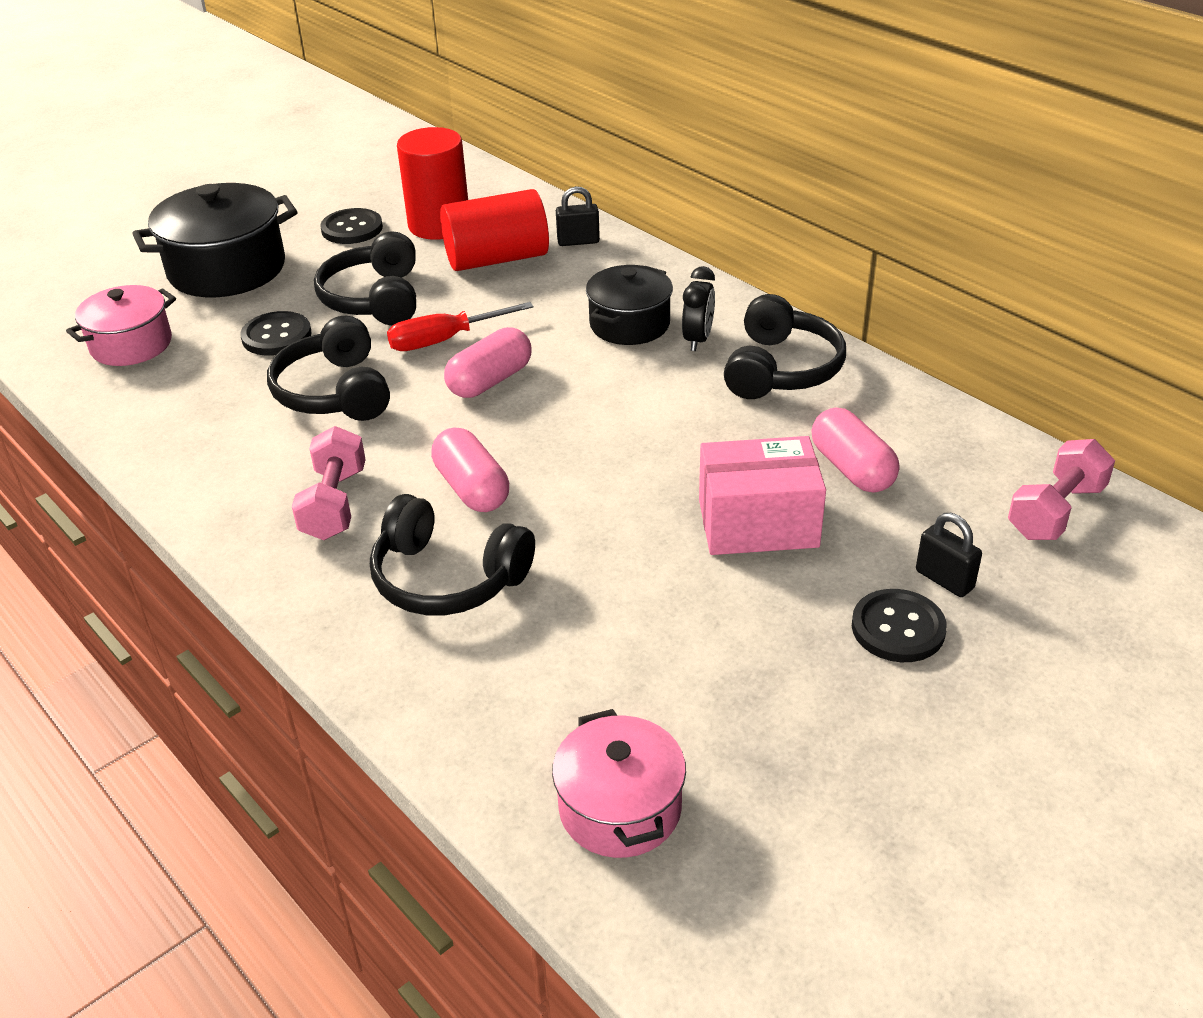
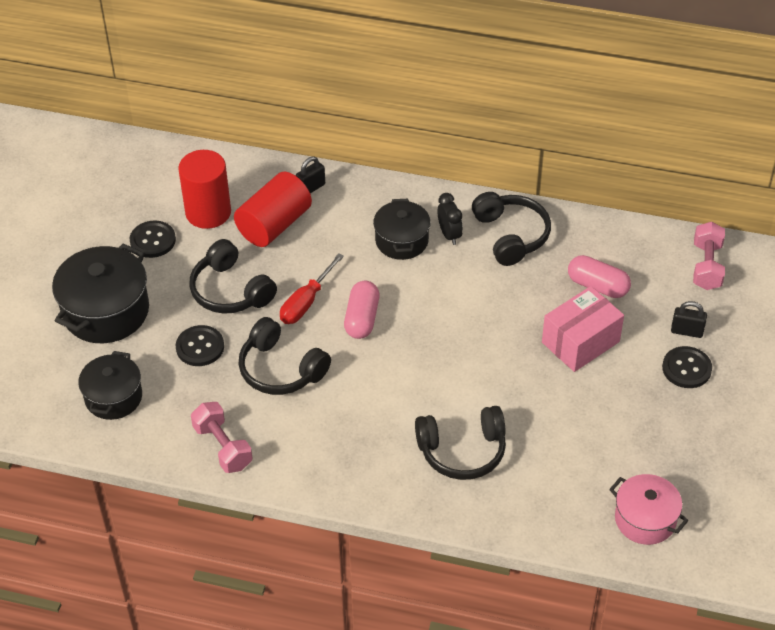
camera: 35 degrees left, 10 degrees up
(131, 345) = (113, 397): pink pot -> black pot
(334, 504) = (359, 439): pink dumbbell -> pink dumbbell (223, 447)
(472, 488) = (422, 393): pink capsule -> none

